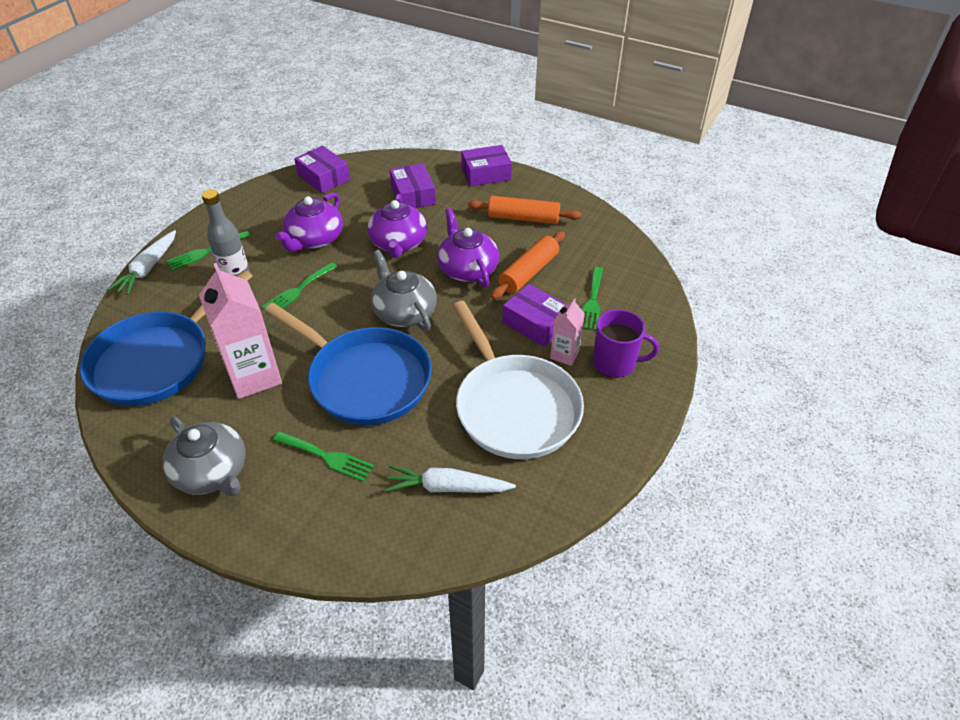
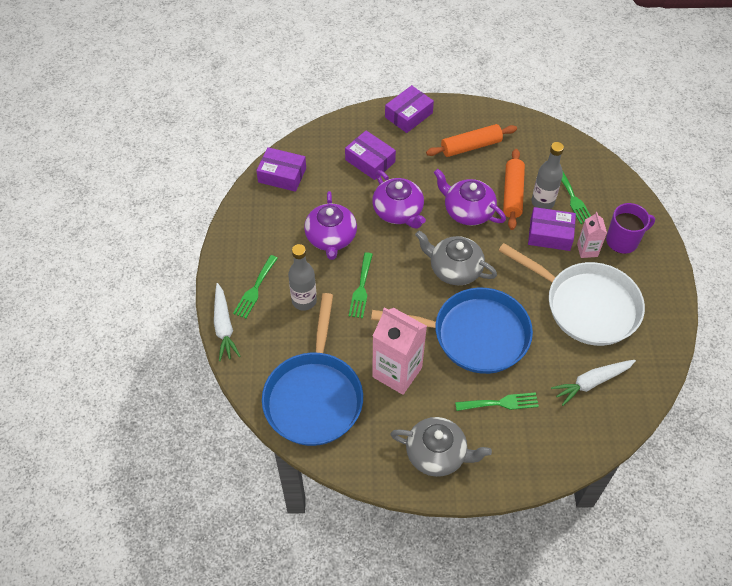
camera: 30 degrees left, 10 degrees up
(554, 292) = (542, 202): none -> grey bottle

